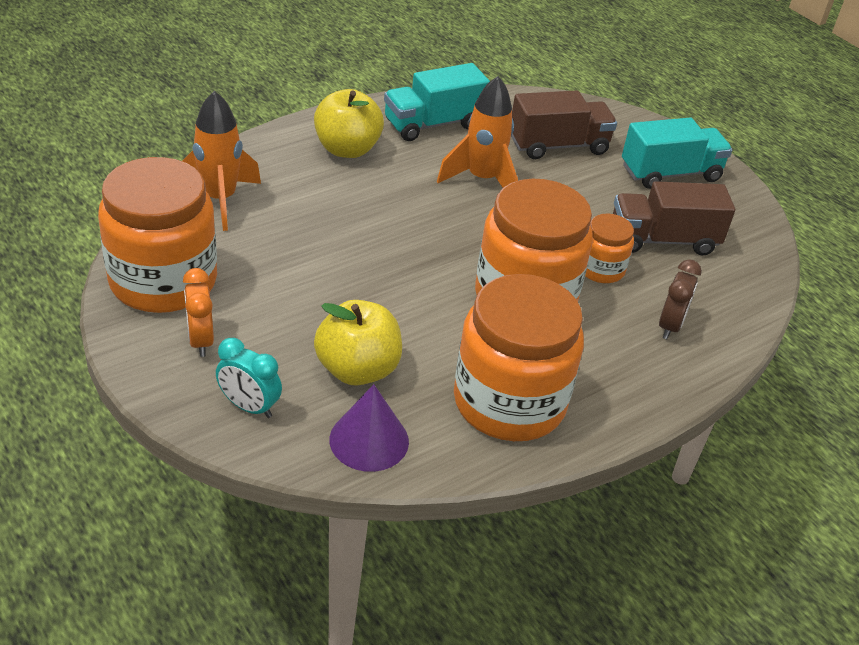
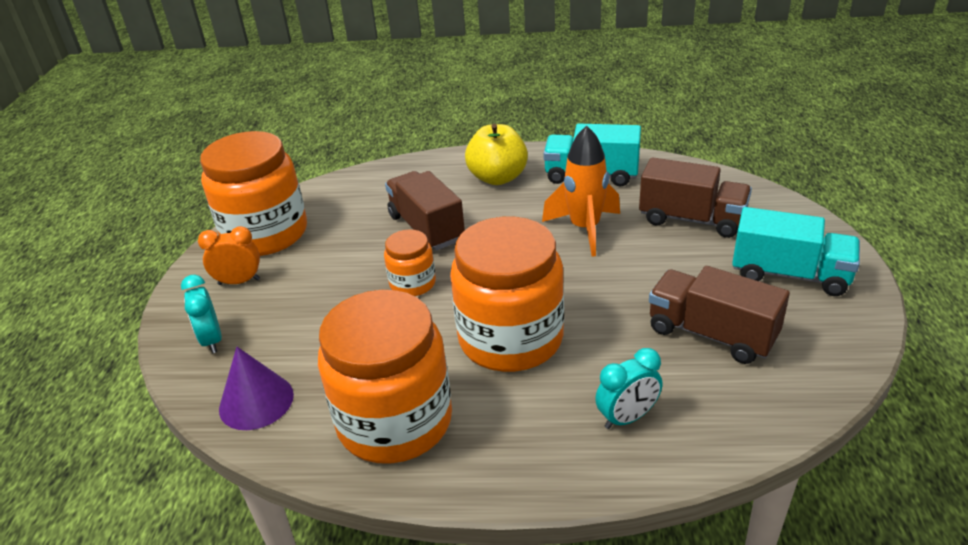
camera: 45 degrees right, 5 degrees down
(200, 340) = (239, 282): orange clock -> orange clock turned 60 degrees clockwise
(220, 200) = (365, 190): orange rocket -> none
(335, 222) = (426, 228): none -> brown truck
(357, 369) = (312, 343): yellow apple -> none
(601, 269) = (613, 339): orange jar -> orange jar (412, 283)
(670, 326) = (627, 418): brown clock -> turquoise clock

